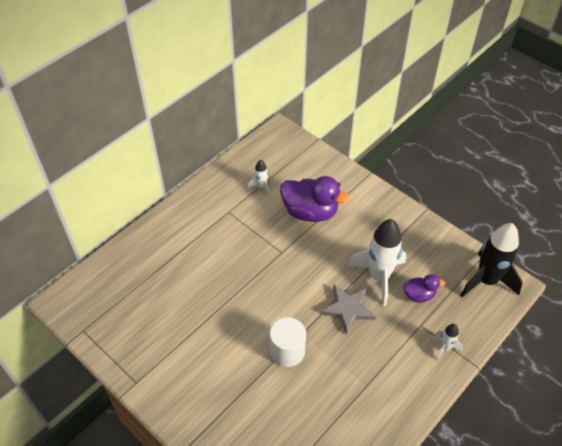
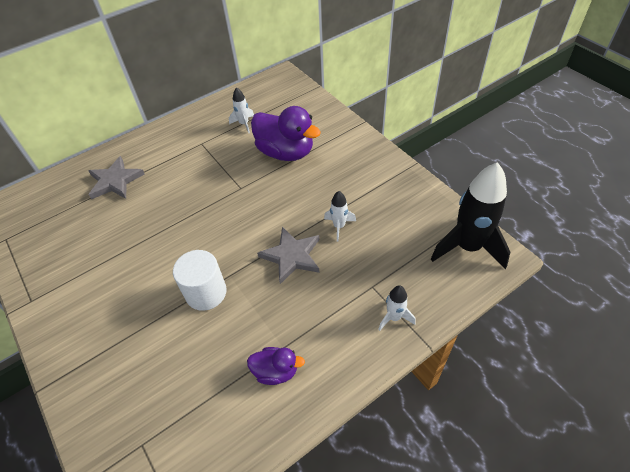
camera: 15 degrees right, 0 degrees up
(162, 260) = (115, 181): none -> grey star
(379, 277) = (339, 226): white rocket -> white rocket, size x0.47
(419, 295) = (380, 252): purple duck -> purple duck (276, 371)

